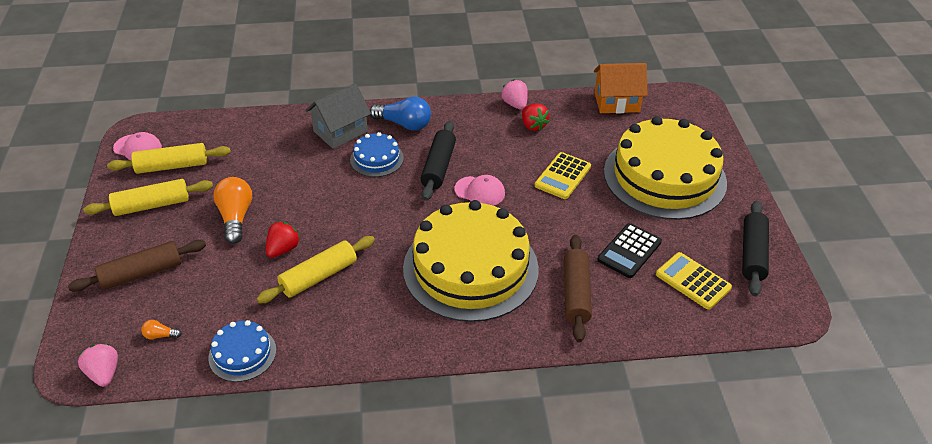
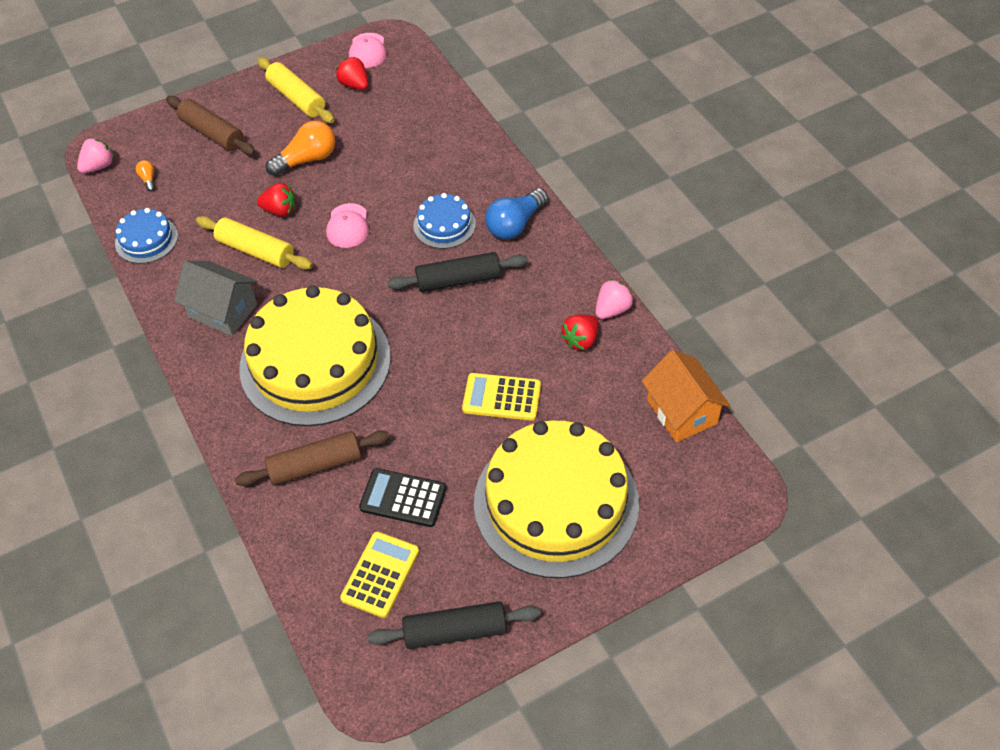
camera: 70 degrees right, 10 degrees up
(172, 166) = (354, 85): yellow rolling pin -> red strawberry
(340, 131) = (472, 179): grey house -> grey house (223, 311)
(404, 124) = (515, 224): blue light bulb -> blue light bulb turned 45 degrees clockwise
(480, 191) = (436, 330): pink cap -> pink cap (348, 226)

